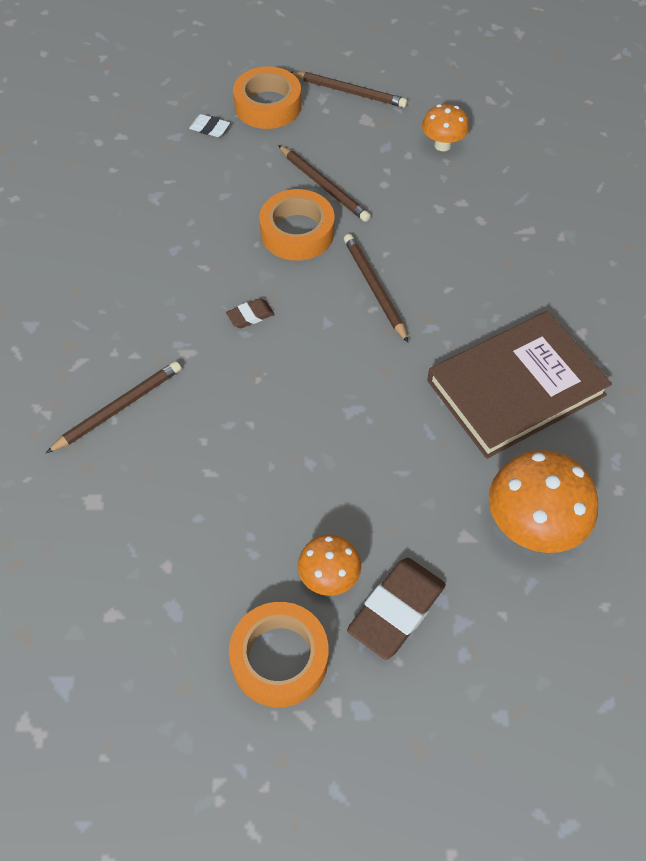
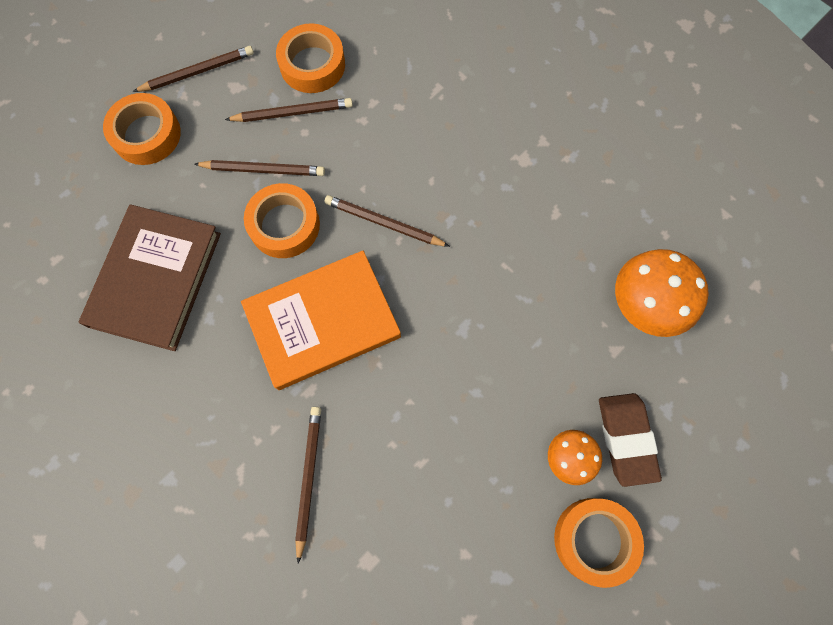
camera: 45 degrees left, 15 degrees up
(209, 128) = (122, 192): white eraser -> none
(250, 316) = (322, 321): brown eraser -> orange book
(389, 165) = (292, 113): none -> brown pencil
(442, 145) = (312, 65): orange mushroom -> orange tape
(516, 388) = (544, 217): brown book -> brown book (156, 279)

